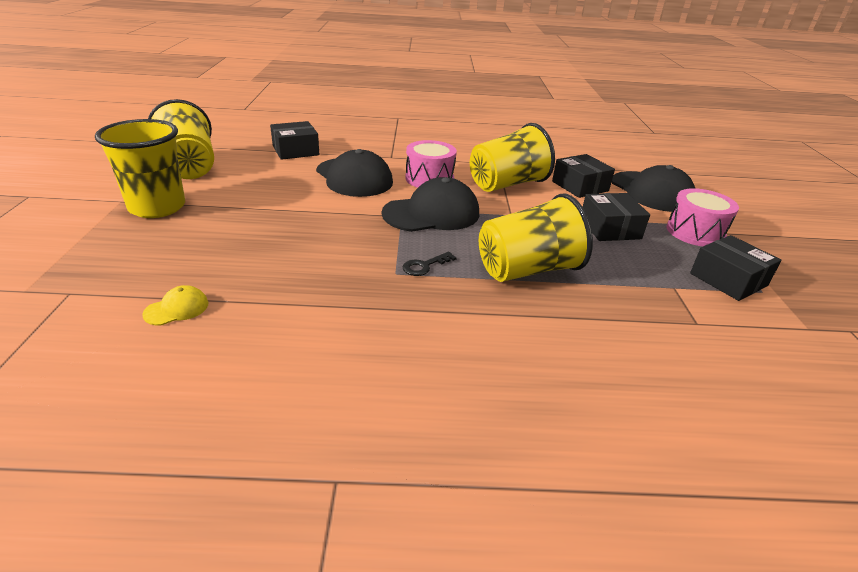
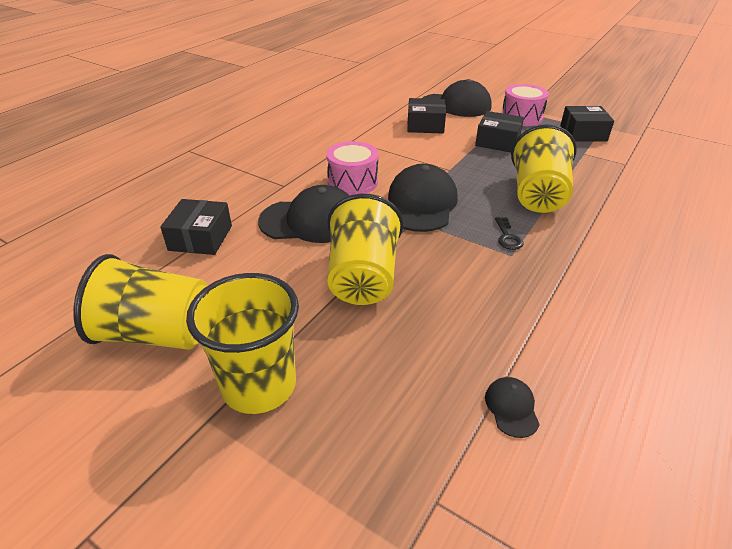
camera: 55 degrees left, 5 degrees up
(177, 309) = (511, 408): yellow cap -> black cap
(507, 184) = (396, 152): yellow cup -> yellow cup (363, 277)

